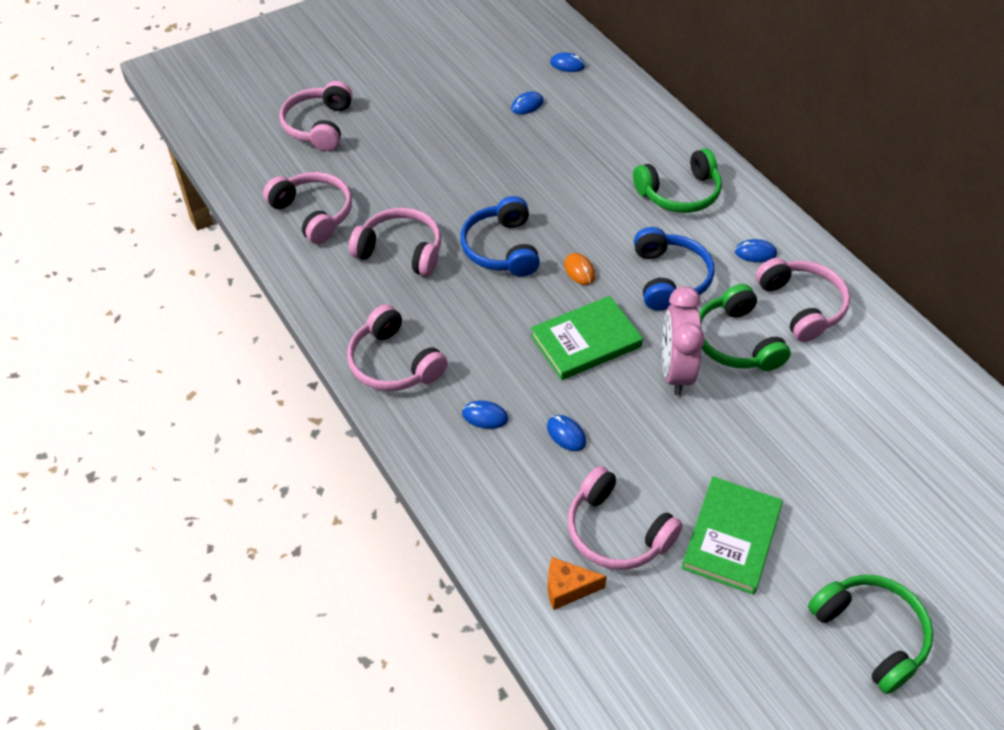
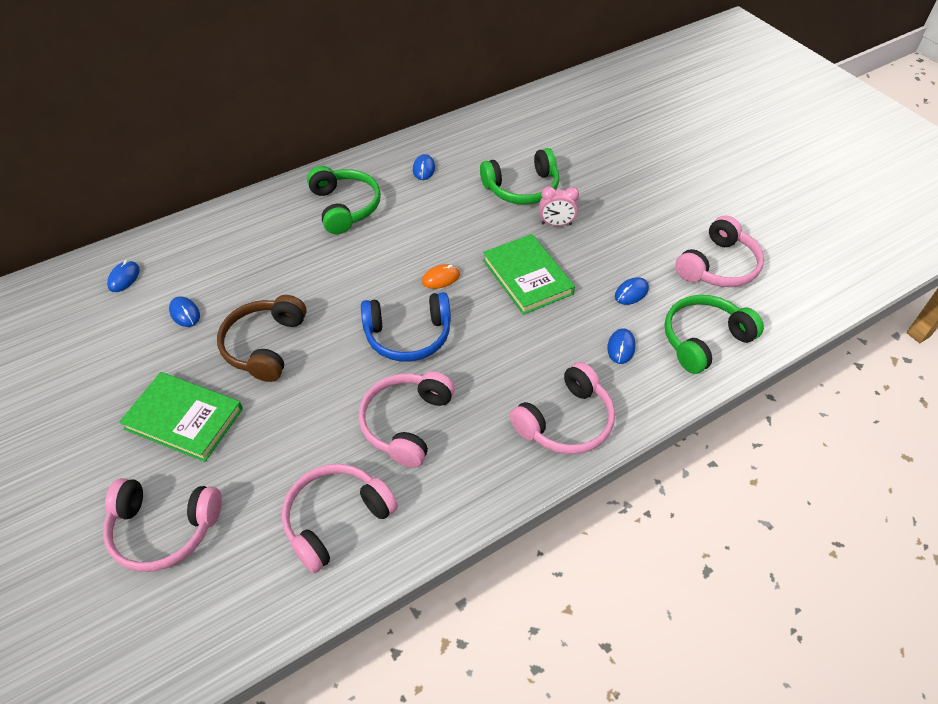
camera: 90 degrees left, 0 degrees up
(490, 156) = (265, 345): none -> brown headphones
(567, 588) = (776, 296): orange cheese -> none
(669, 278) = (452, 220): blue headphones -> none
(675, 371) = (556, 224): pink clock -> pink clock, size x0.58
(731, 537) = (706, 206): green book -> green book (184, 418)
(801, 306) = (483, 151): pink headphones -> none
(870, 634) = (760, 153): green headphones -> green headphones (704, 340)

